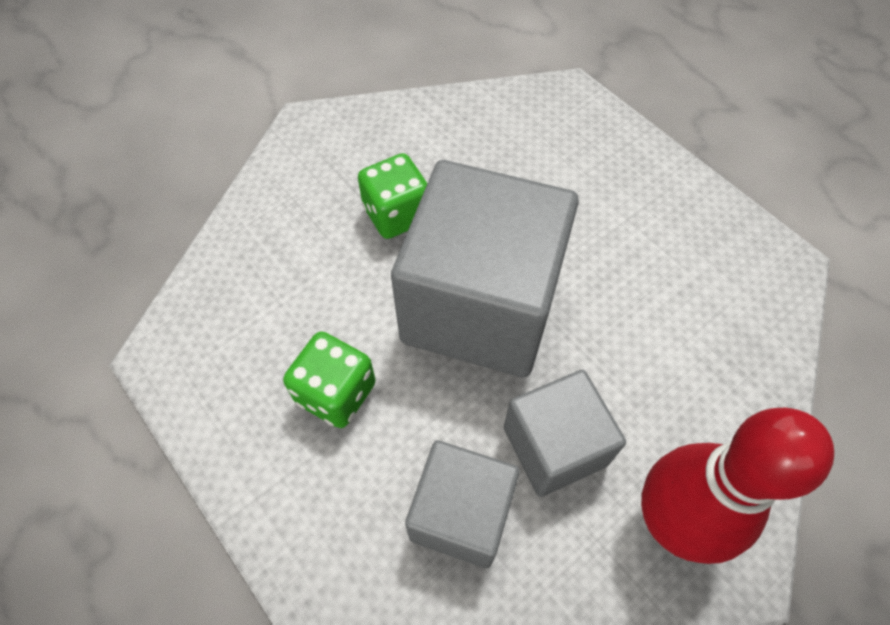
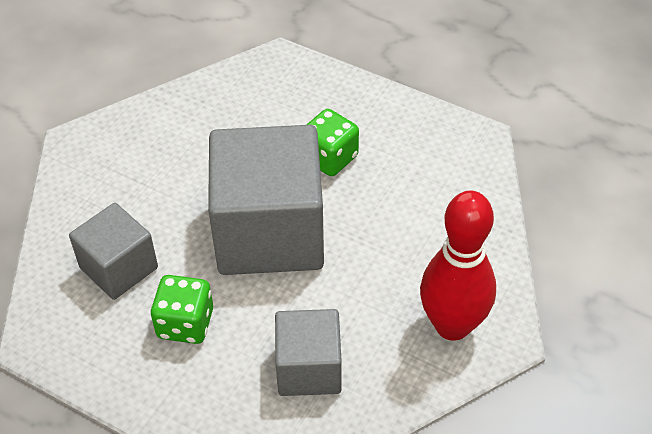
camera: 20 degrees left, 10 degrees down
(396, 214) = (178, 188): green dice -> green dice (329, 158)
(554, 446) = (358, 306): grey cube -> grey cube (119, 268)

